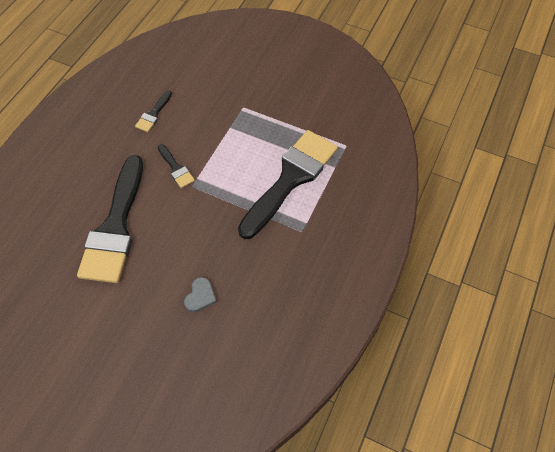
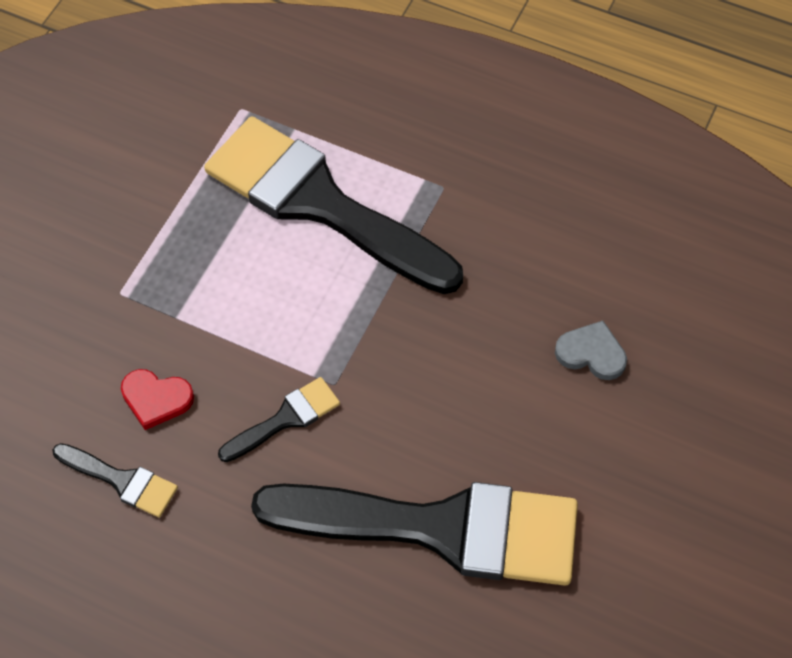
camera: 90 degrees left, 0 degrees up
(190, 123) = (156, 399): none -> red heart

